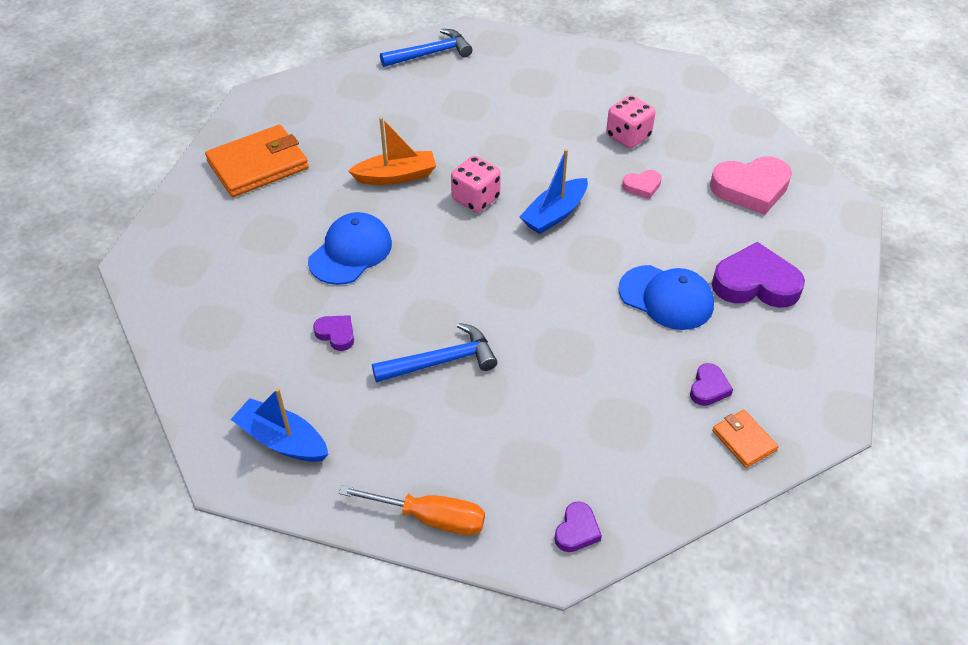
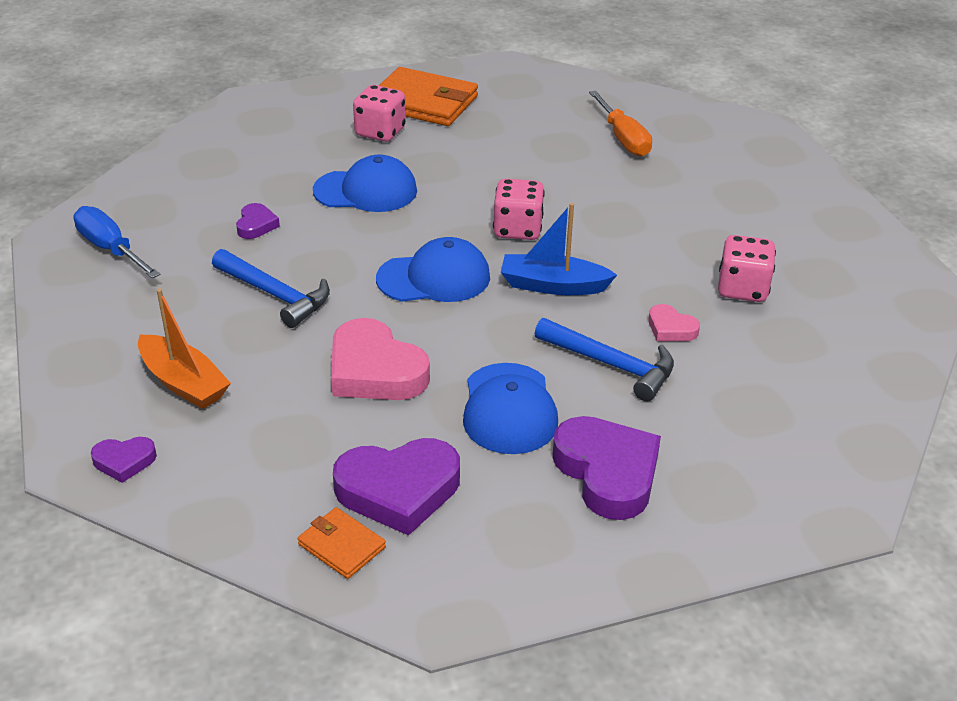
camera: 55 degrees right, 10 degrees down
(275, 207) = (380, 132): none -> pink dice
(282, 440) = (110, 248): blue boat -> blue screwdriver
(396, 176) = (494, 174): orange boat -> orange boat (184, 383)
(430, 54) = (699, 122): blue hammer -> blue hammer (611, 365)
(431, 518) = (79, 363): orange screwdriver -> orange screwdriver (623, 139)
(496, 267) = (434, 278): none -> blue cap
(708, 388) = (398, 490): purple heart -> purple heart, size x2.00
(744, 440) = (341, 546): orange wallet -> orange wallet turned 75 degrees counterclockwise
(751, 189) = (773, 414): pink heart -> pink heart (375, 370)

